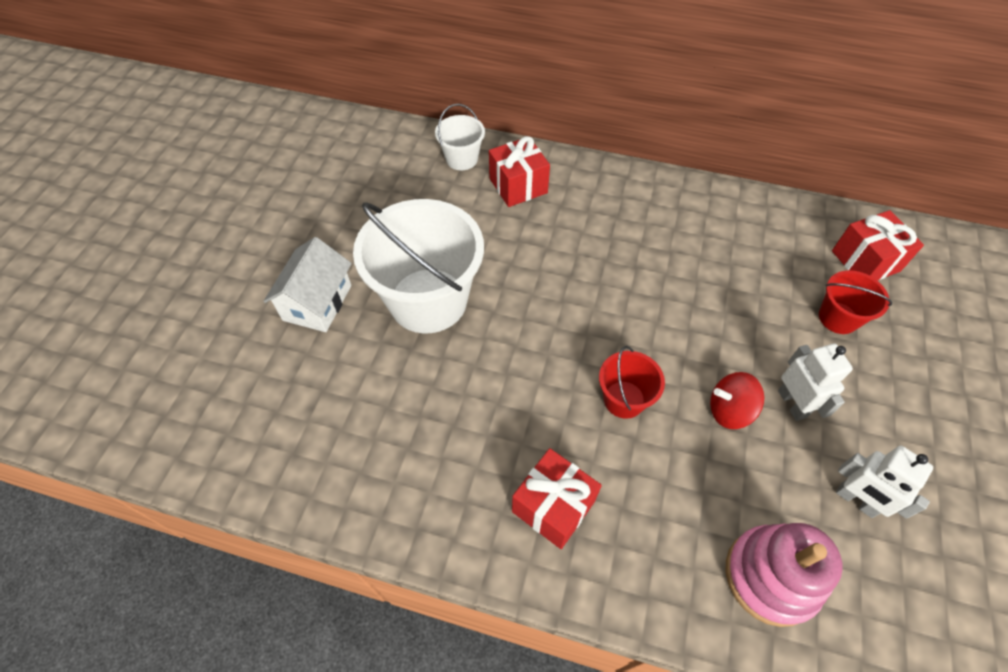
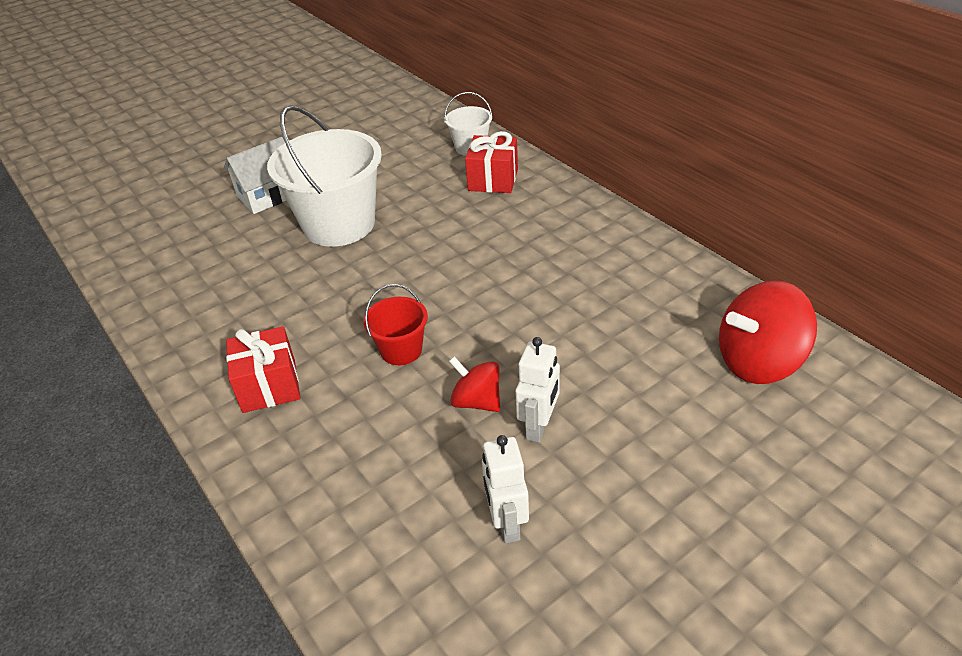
camera: 40 degrees right, 15 degrees down
(771, 576) = (367, 525): pink stacking toy -> none
(838, 318) = (668, 389): red bucket -> none
(865, 261) = (758, 362): red gift -> red spinning top

